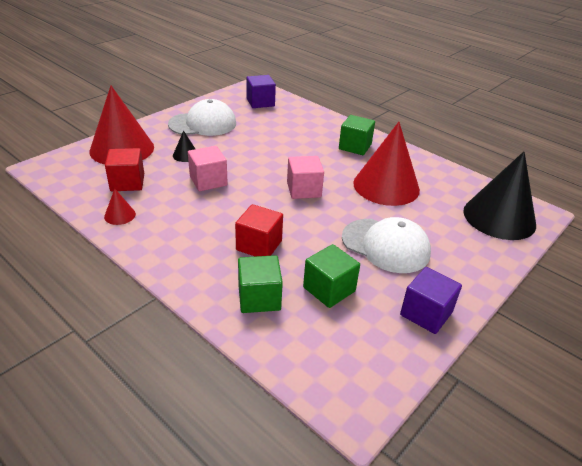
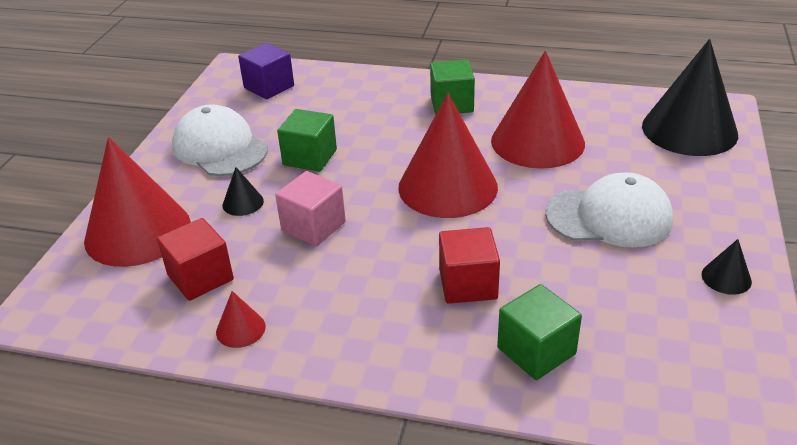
camera: 25 degrees left, 0 degrees up
(203, 124) = (220, 148): white cap -> white cap turned 90 degrees counterclockwise
(304, 190) = (447, 187): pink cube -> red cone
(329, 289) = (602, 300): green cube -> green cube (310, 157)
(426, 313) = (726, 278): purple cube -> black cone

